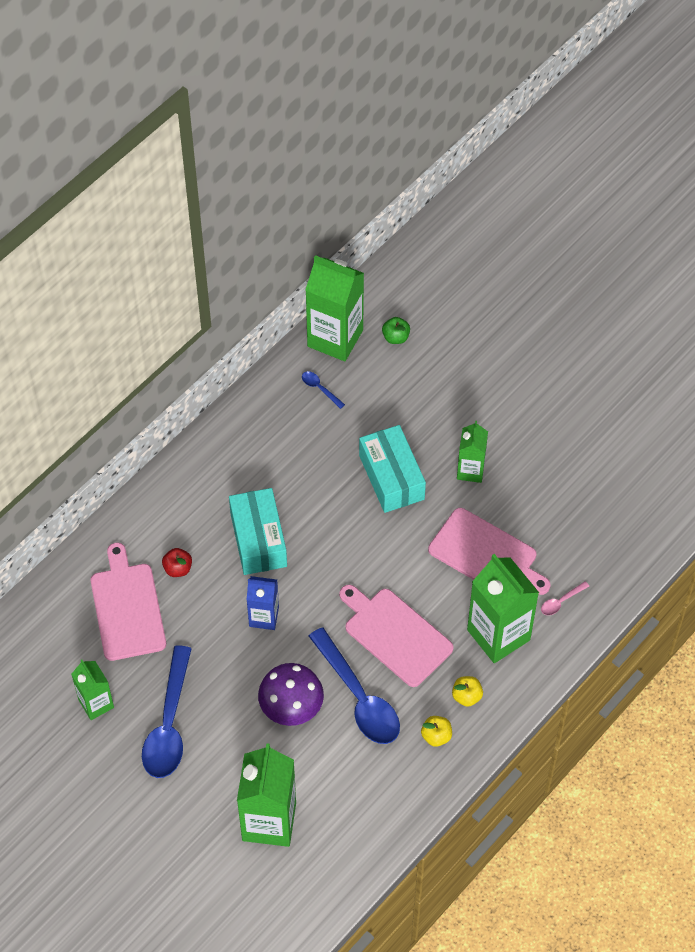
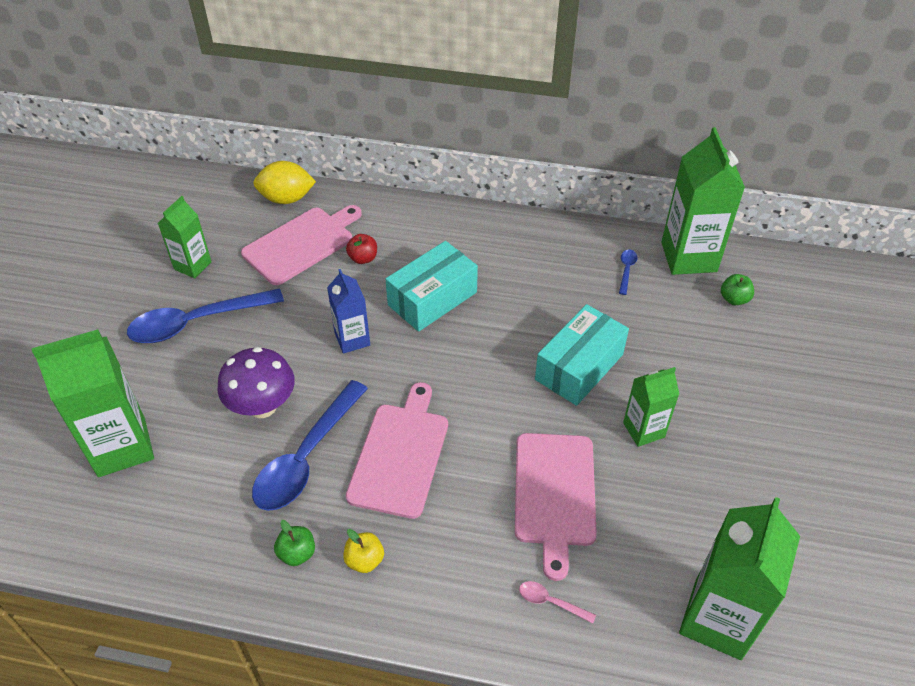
camera: 60 degrees right, 10 degrees down
(58, 595) = (287, 199): none -> yellow lemon
(436, 736) = (297, 553): yellow apple -> green apple
(498, 635) = (463, 555): green carton -> green carton (718, 619)

